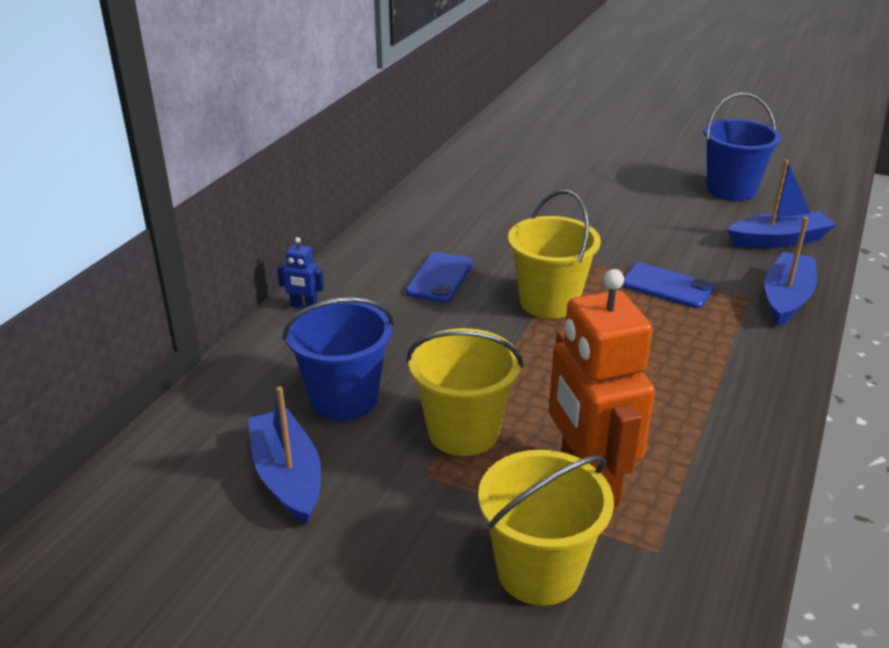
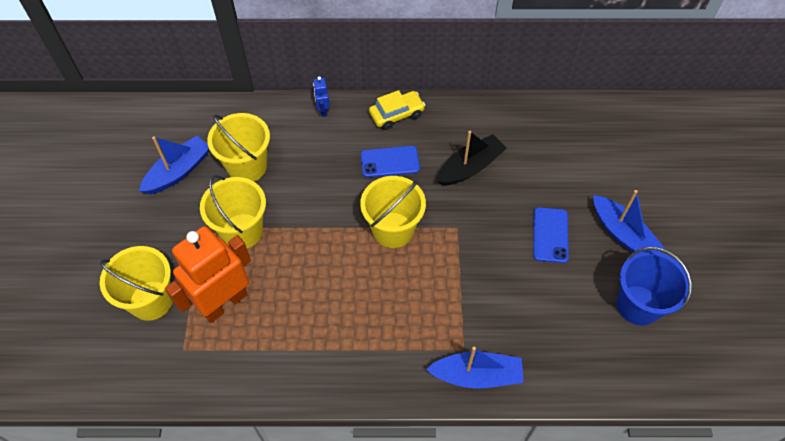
camera: 65 degrees right, 25 degrees up
(344, 398) = (247, 167): blue bucket -> yellow bucket
(368, 254) = (396, 114): none -> yellow car
(493, 229) = (470, 167): none -> black boat
(667, 286) = (451, 293): blue phone -> blue phone (550, 235)
(778, 240) = (567, 356): blue boat -> blue boat (623, 234)

